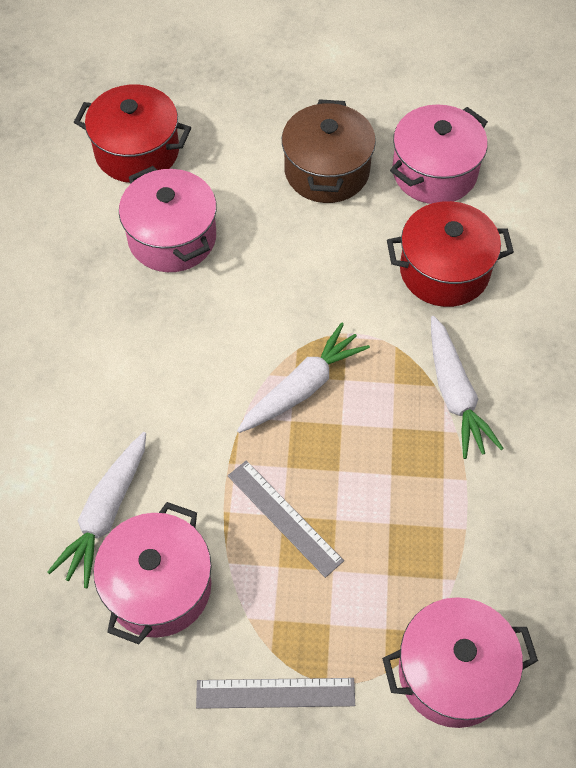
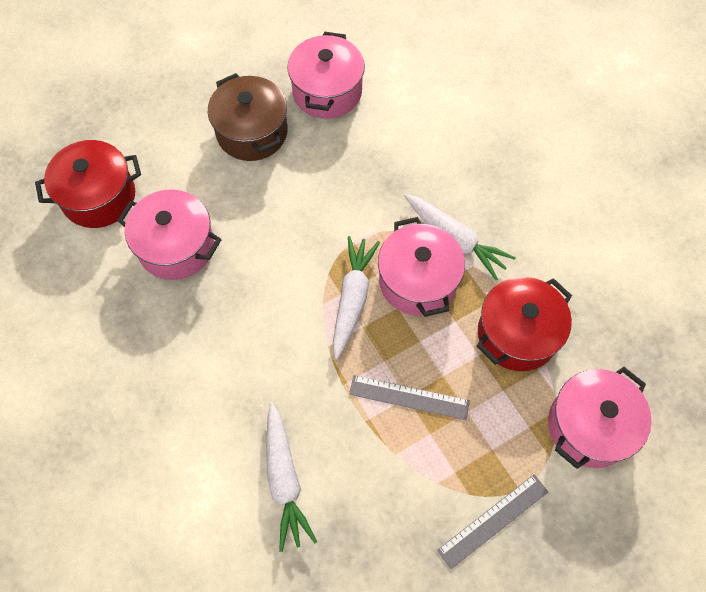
camera: 35 degrees left, 5 degrees up
(158, 586) = (361, 504): pink pot -> pink pot (418, 281)
(444, 271) = (385, 158): red pot -> red pot (517, 334)

